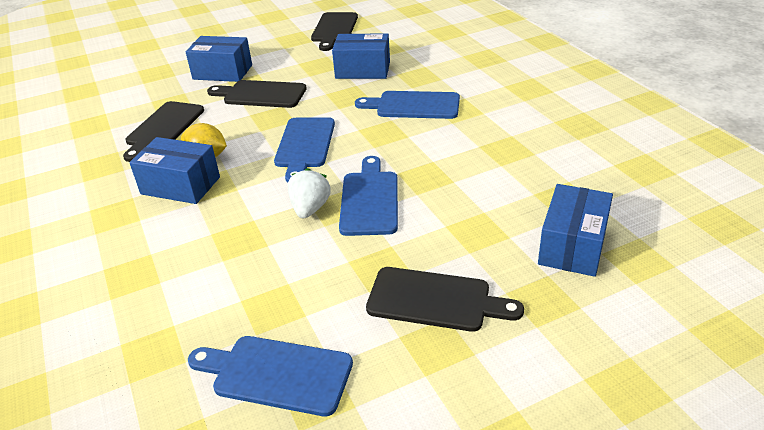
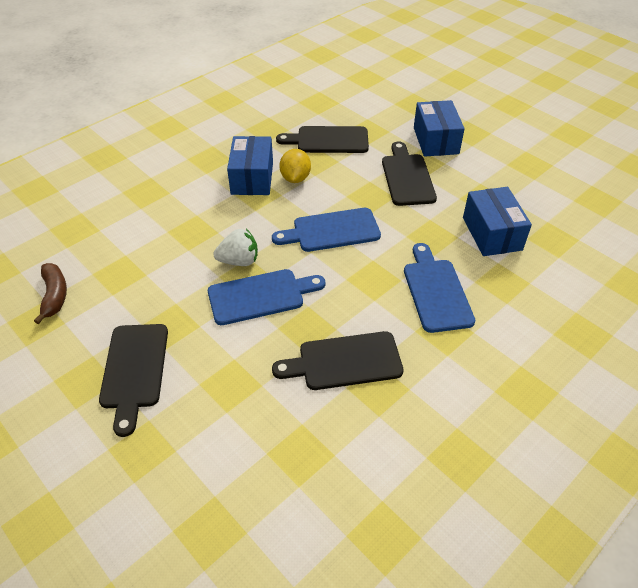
camera: 70 degrees right, 10 degrees up
(276, 374) = (55, 296): blue cutting board -> brown banana
(334, 29) = (572, 188): black cutting board -> black cutting board (345, 362)
(572, 246) = (221, 468): blue box -> none

